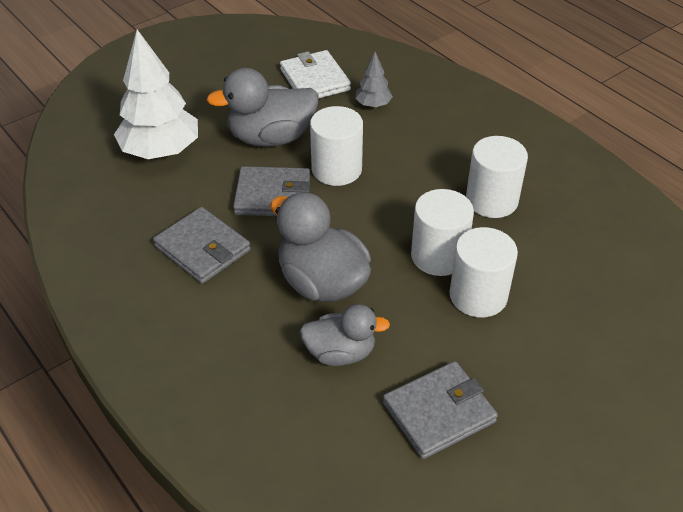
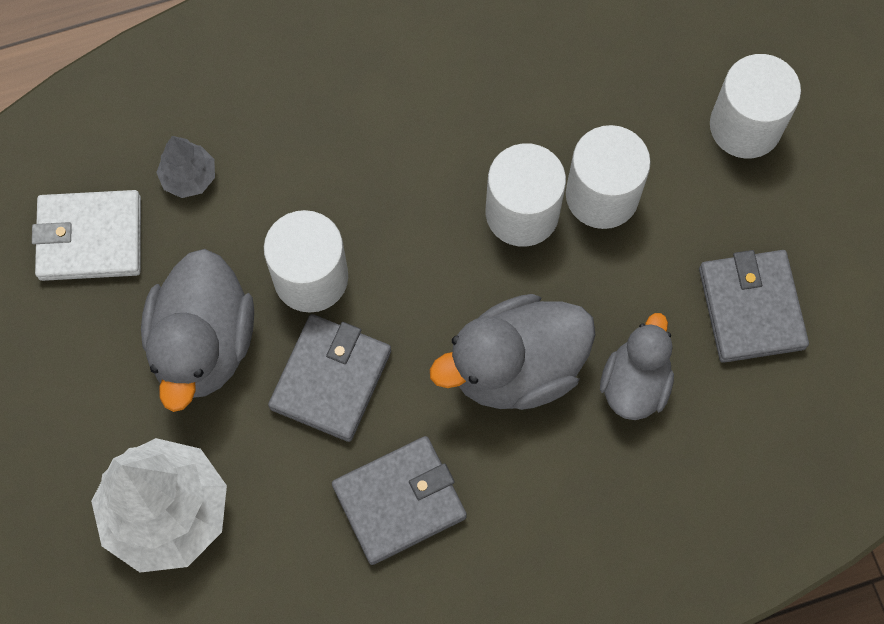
camera: 70 degrees left, 25 degrees up
(491, 200) = (449, 108): white cylinder -> white cylinder (745, 126)

